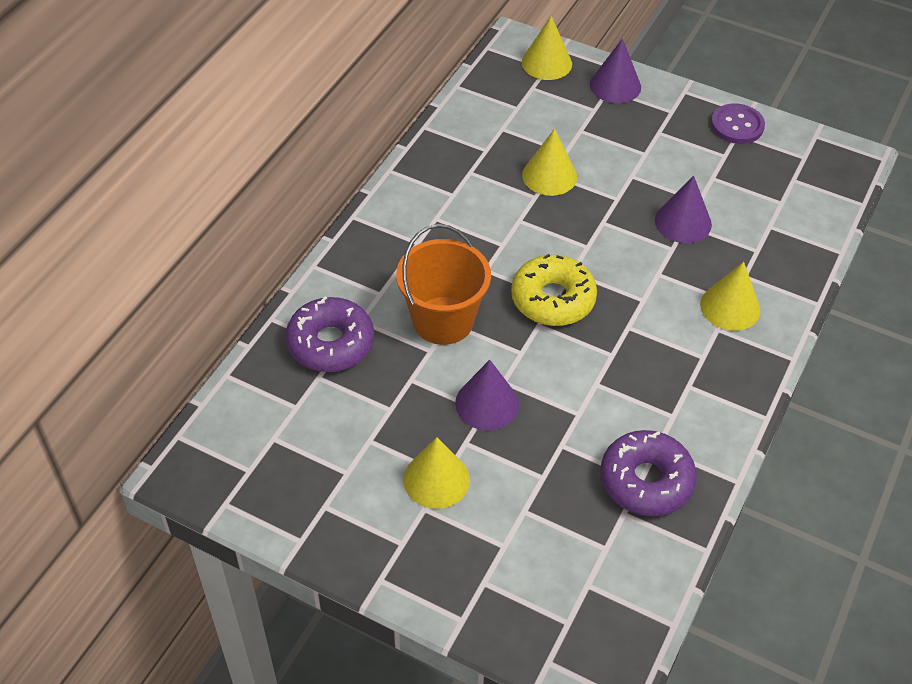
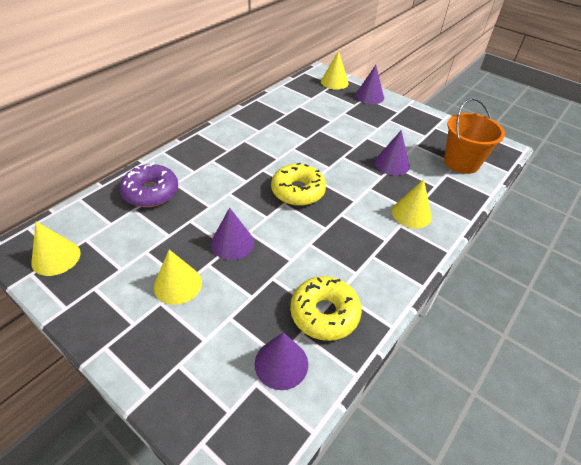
camera: 10 degrees right, 5 degrees down
(443, 320) = (225, 191): orange bucket -> orange bucket (461, 162)
(549, 176) = (318, 130): yellow cone -> yellow cone (56, 257)
(610, 555) = (281, 363): none -> purple cone
(646, 481) = (324, 313): purple donut -> yellow donut
(737, 125) = (435, 123): purple button -> none

